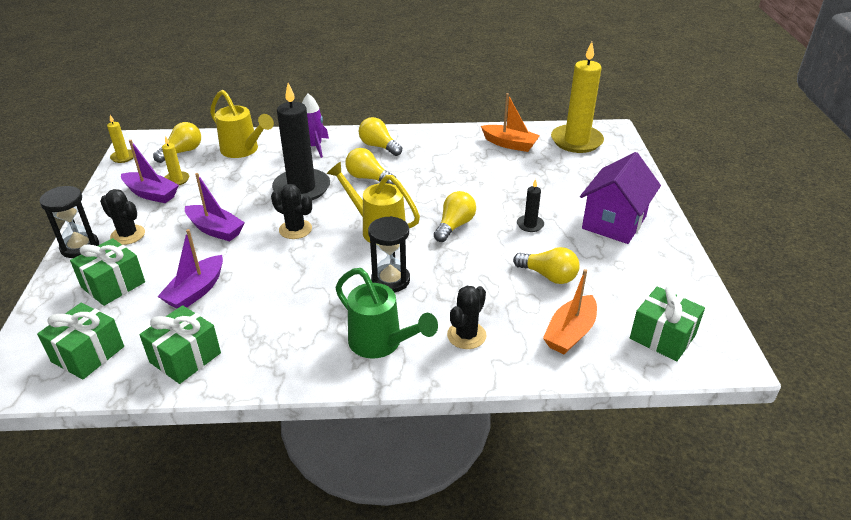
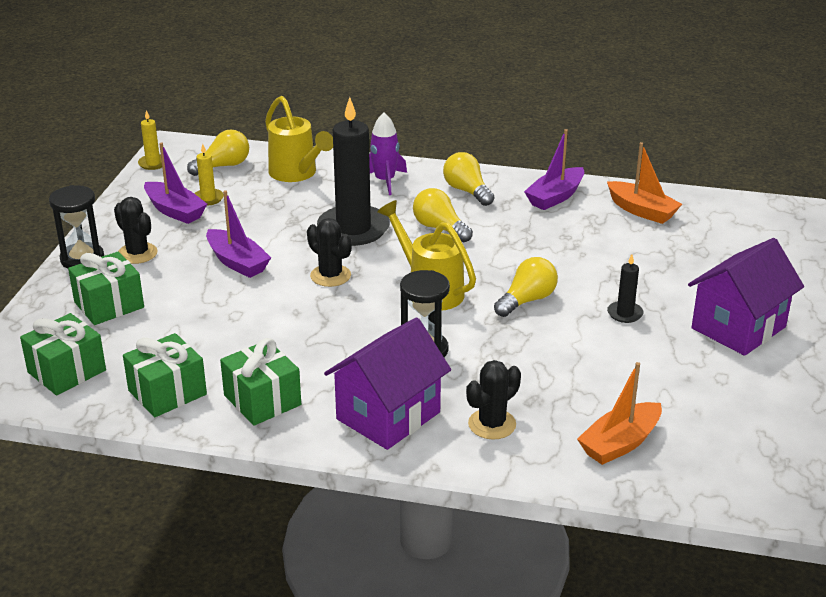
camera: 15 degrees right, 5 degrees down
(196, 291) = (197, 326): purple boat -> purple boat (555, 197)
(381, 343) = (388, 416): green watering can -> purple house
(548, 276) = (622, 376): yellow light bulb -> none
(576, 141) = (736, 219): yellow candle -> none
(662, 337) = (735, 467): green gift -> green gift (262, 400)

